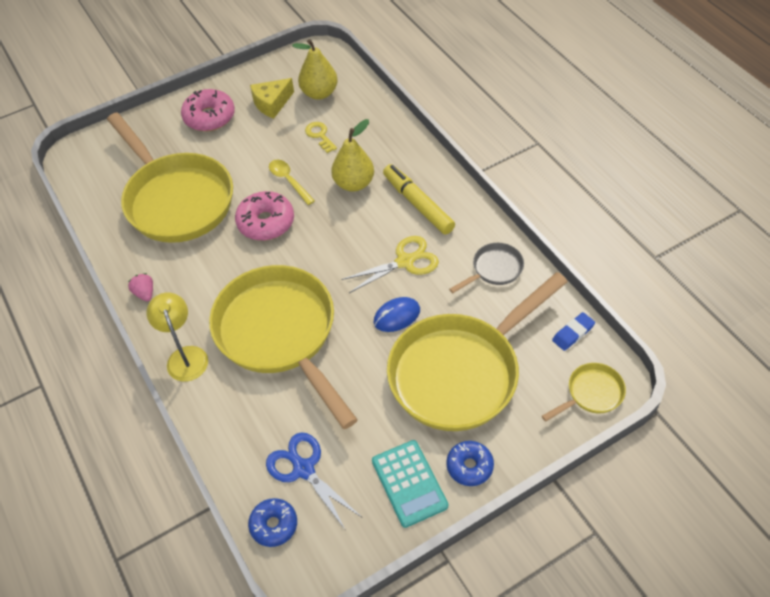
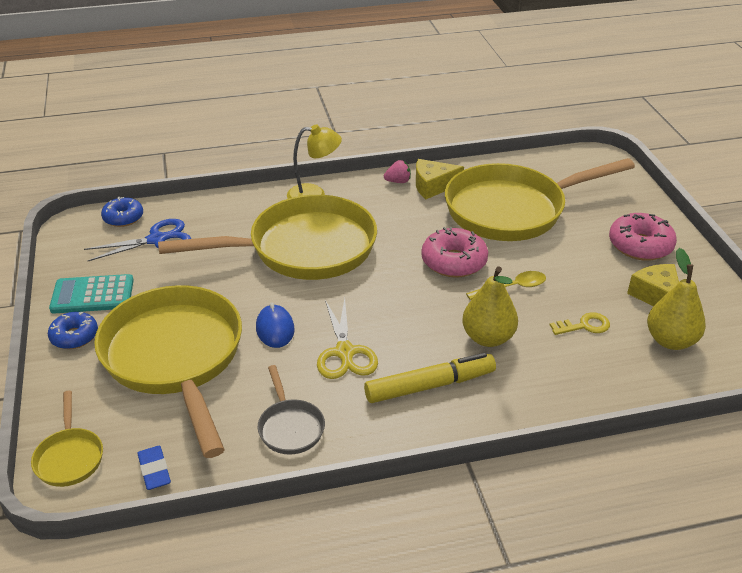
camera: 105 degrees right, 15 degrees down
(148, 263) = (433, 186): none -> yellow cheese

